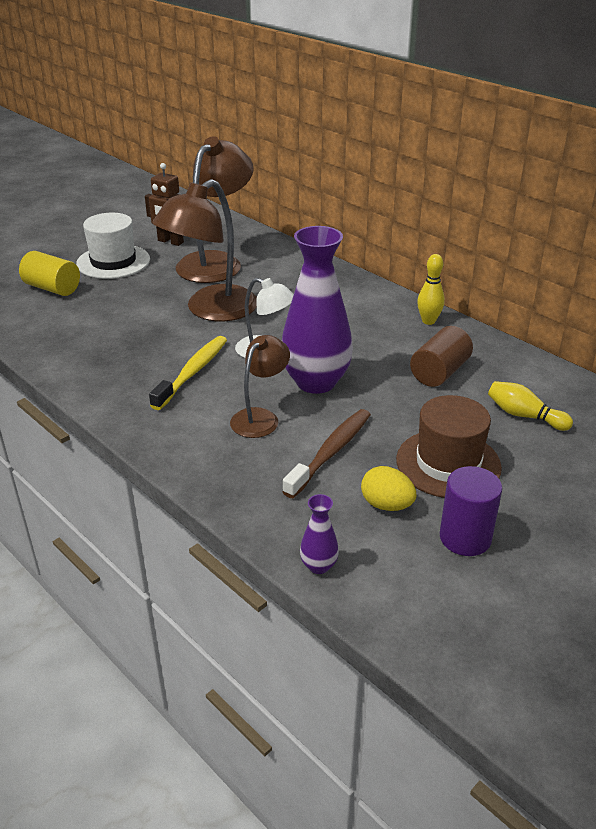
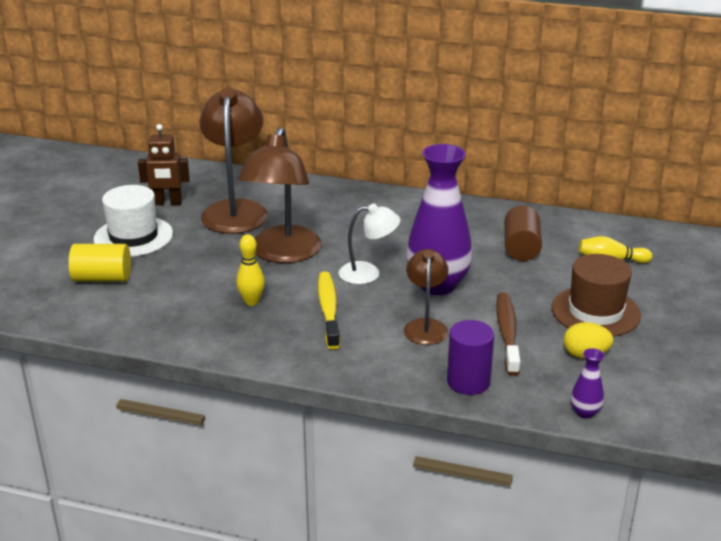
camera: 30 degrees left, 5 degrees down
(428, 321) = (471, 210): yellow bowling pin -> yellow bowling pin (251, 302)
(465, 538) = (657, 357): purple cylinder -> purple cylinder (468, 382)

